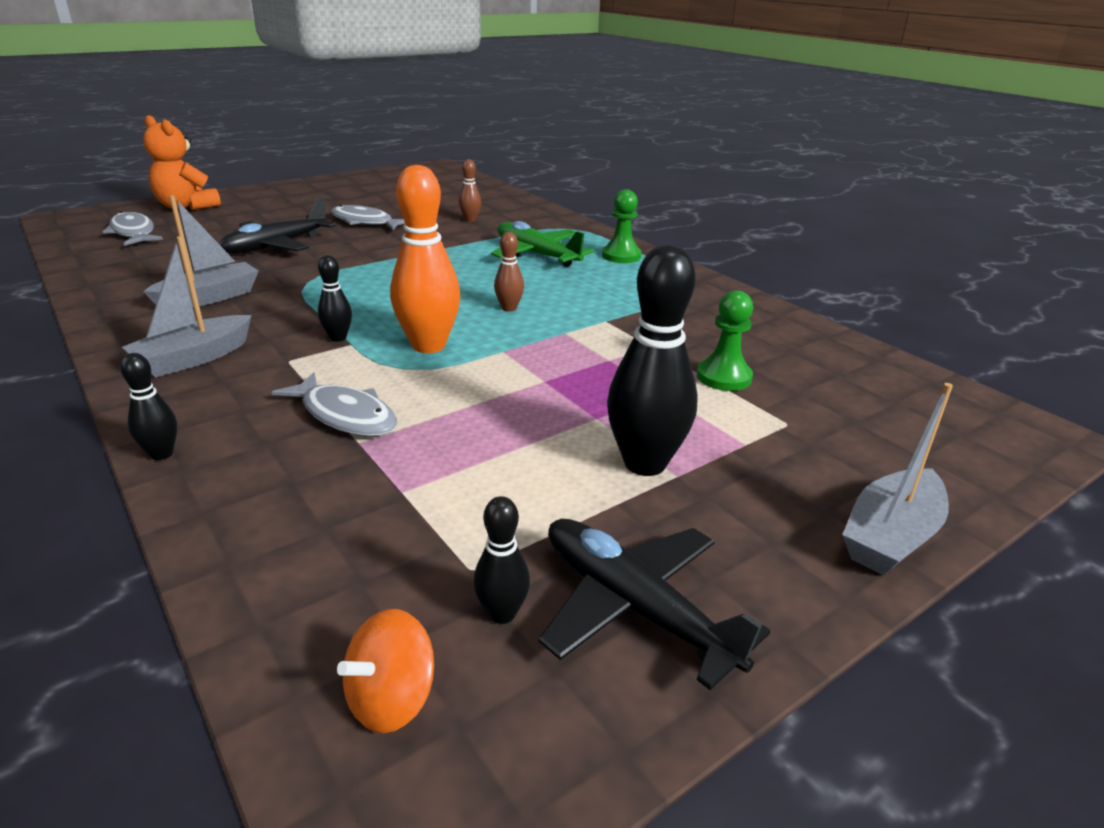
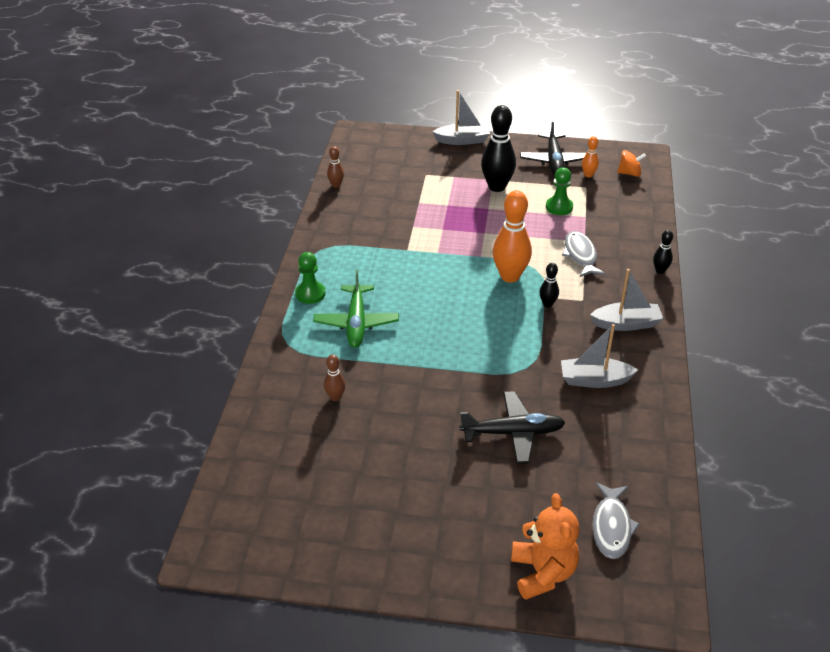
camera: 135 degrees left, 10 degrees up
(365, 222) = (416, 439): grey fish -> none
(502, 613) = (588, 175): black bowling pin -> orange bowling pin
(509, 308) = (440, 282): brown bowling pin -> brown bowling pin (336, 185)
(723, 377) = (412, 199): green pawn -> green pawn (559, 207)

